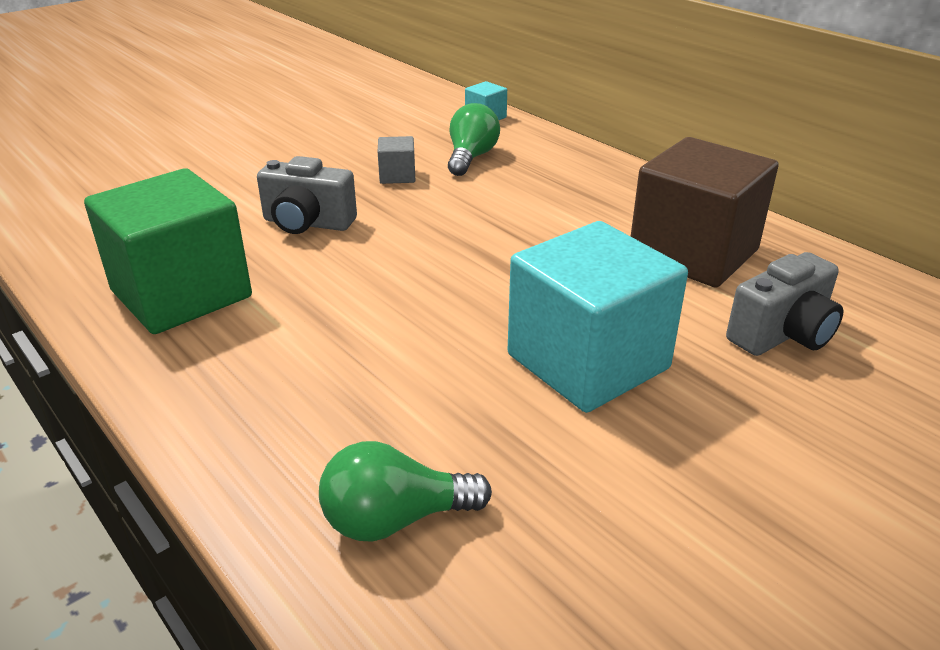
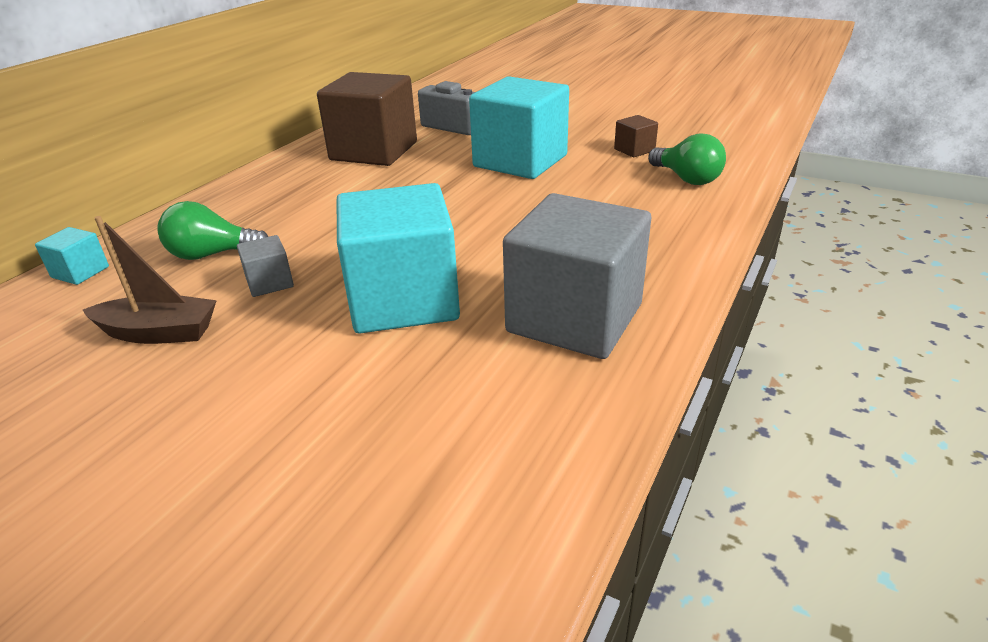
camera: 110 degrees left, 0 degrees up
(181, 294) = (574, 318): green cube -> grey cube
(307, 223) = (403, 300): grey camera -> turquoise cube
(366, 141) = (159, 333): none -> brown boat
(566, 509) = (634, 150): none -> brown cube

